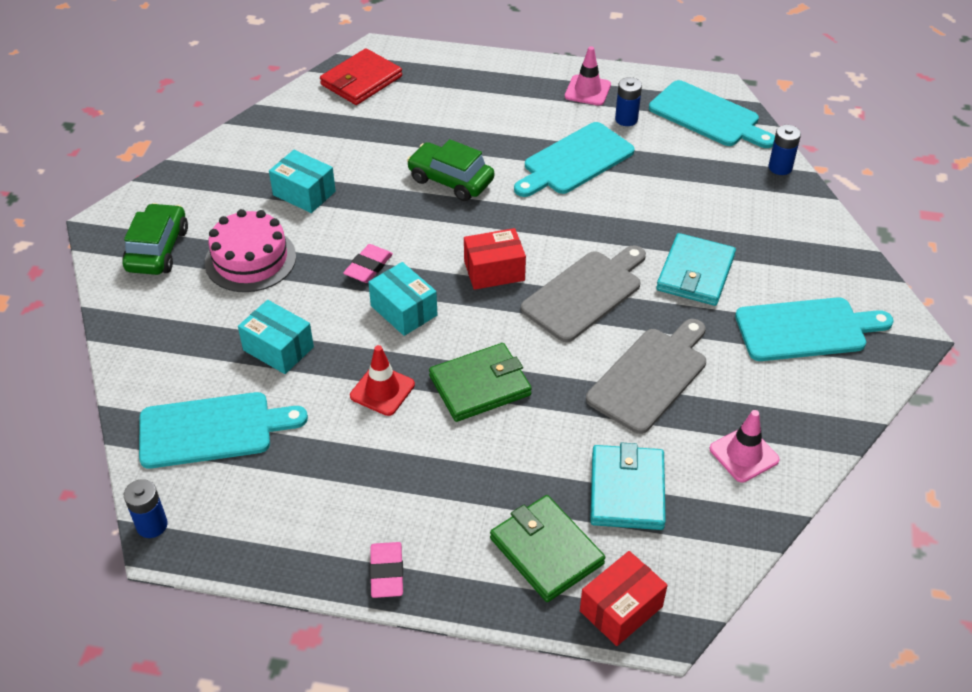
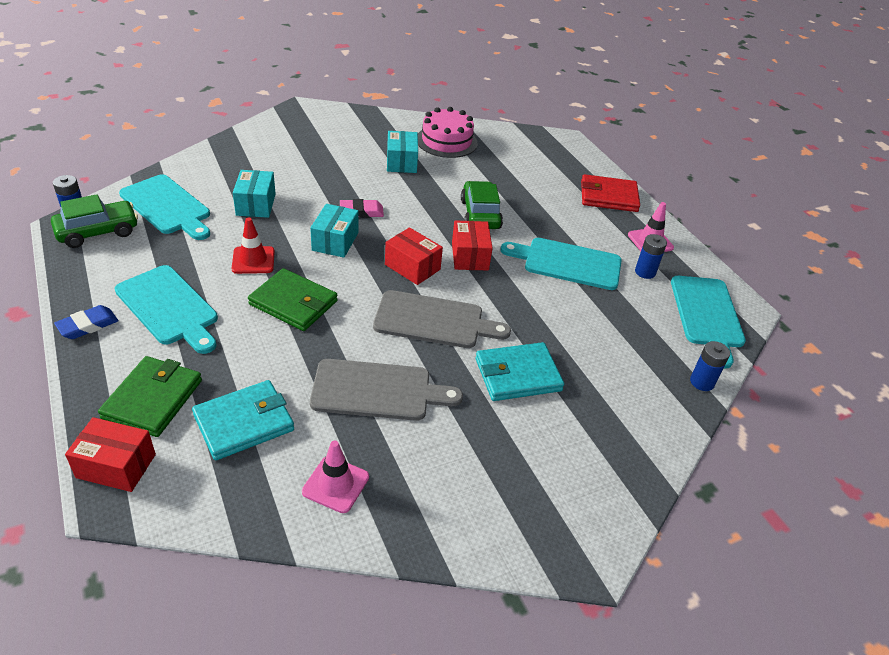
camera: 50 degrees right, 5 degrees down
(157, 249) = (299, 131): green car -> green car (98, 232)
(250, 259) = (323, 165): pink cake -> pink cake (446, 141)
(361, 81) = (529, 144): red wallet -> red wallet (608, 196)
(386, 572) = (88, 325): pink eraser -> blue eraser
(511, 221) = (470, 256): none -> red box
(806, 330) = (521, 474): turquoise cutting board -> turquoise cutting board (168, 307)

